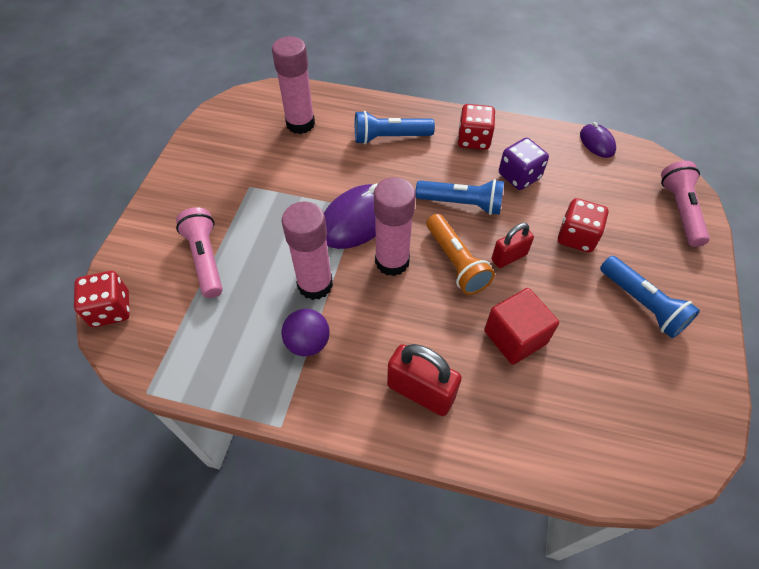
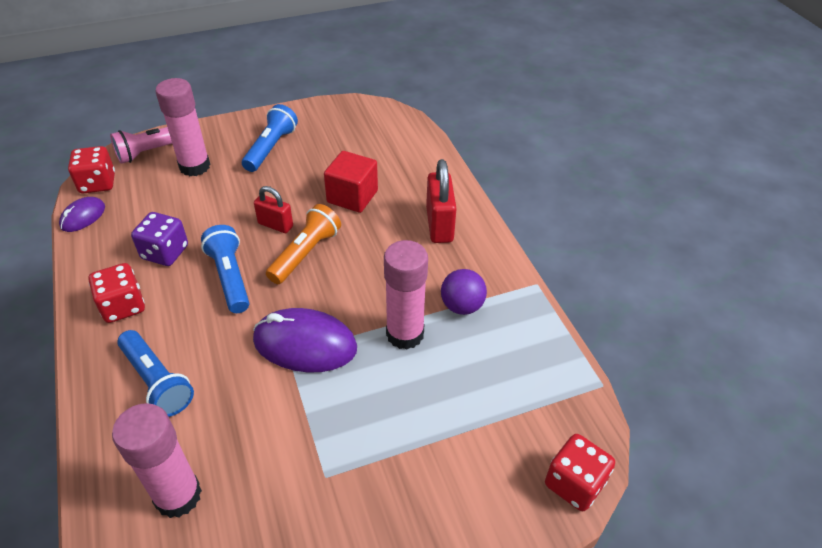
camera: 125 degrees left, 10 degrees down
(206, 259) = (451, 443): pink flashlight -> none
(392, 261) = (337, 294): pink glue stick -> pink glue stick (195, 166)
(576, 237) = (224, 195): red dice -> red dice (98, 183)

